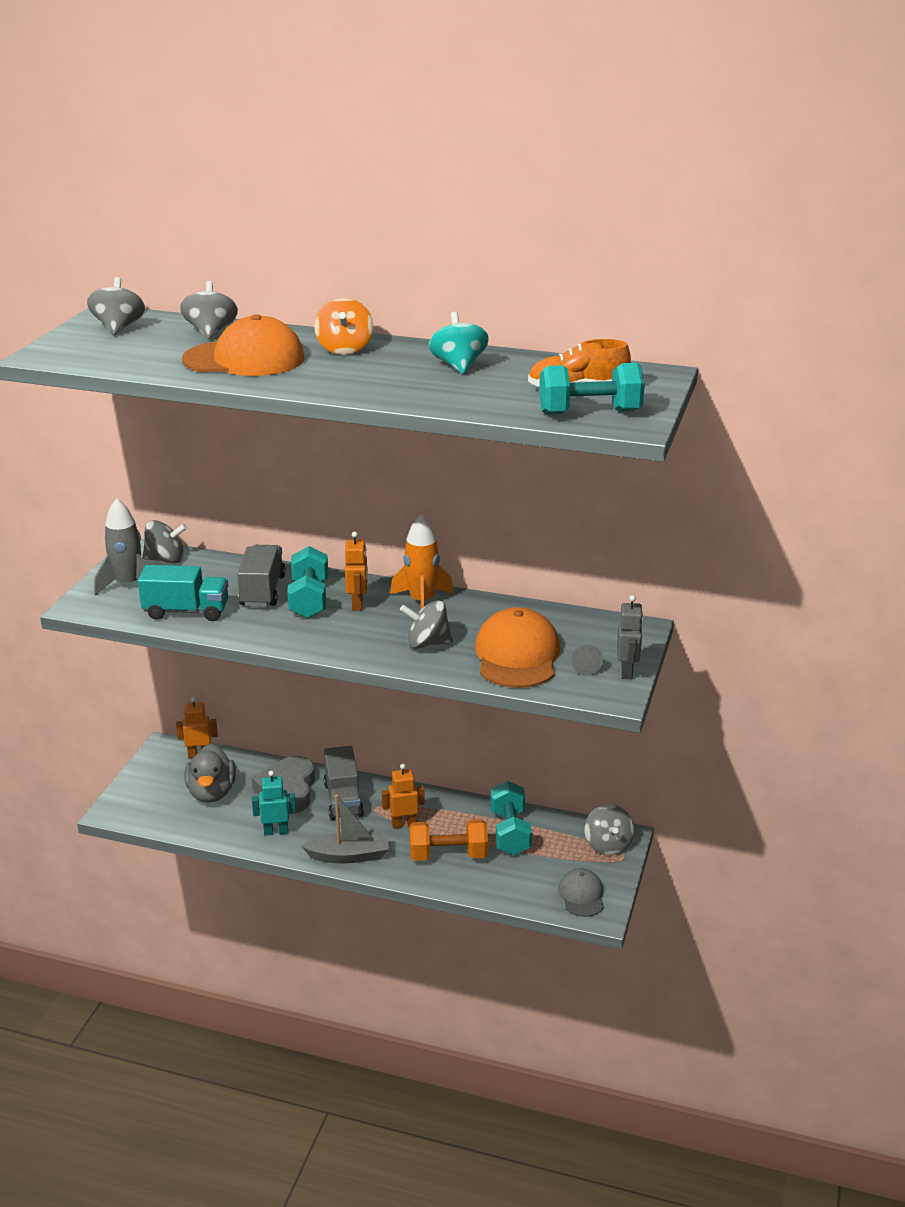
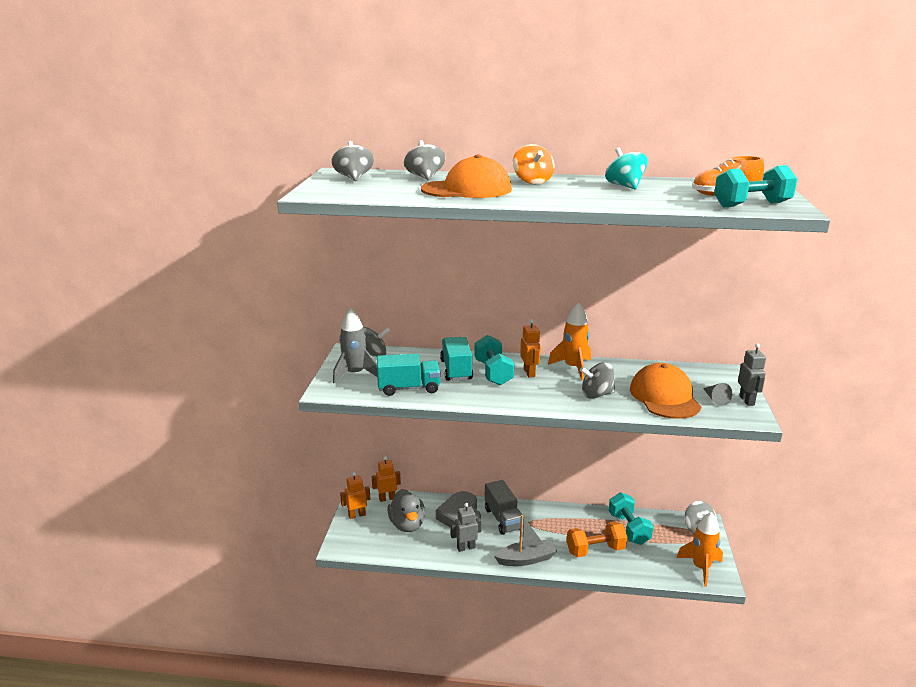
camera: 10 degrees left, 5 degrees down
(262, 591) = (456, 370): grey truck -> turquoise truck
(276, 831) = (466, 547): turquoise robot -> grey robot
(404, 824) = (553, 531): orange robot -> orange robot (357, 515)
(581, 895) = (701, 568): grey cap -> orange rocket

